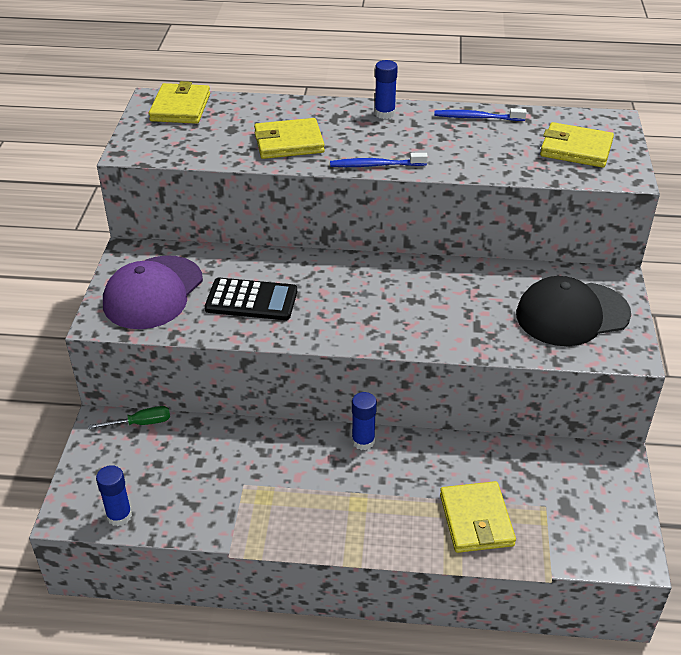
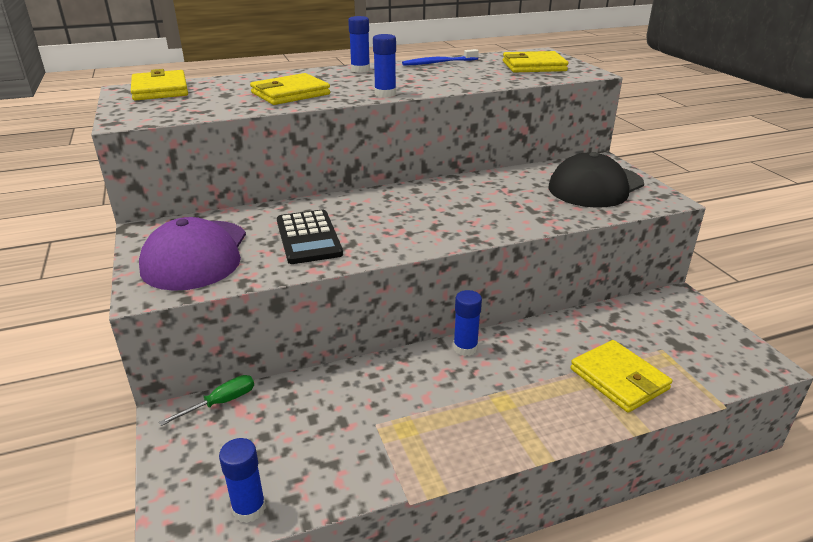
camera: 25 degrees left, 10 degrees down
(251, 300) = (308, 237): black calculator -> black calculator turned 90 degrees clockwise
(375, 165) = (385, 94): blue toothbrush -> blue glue stick

